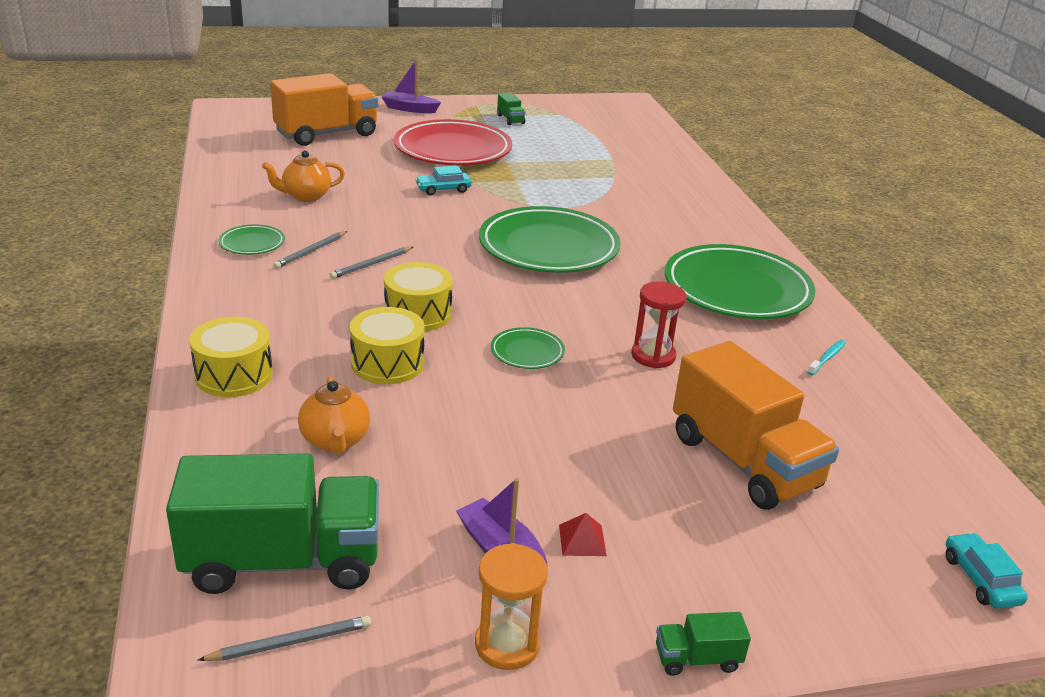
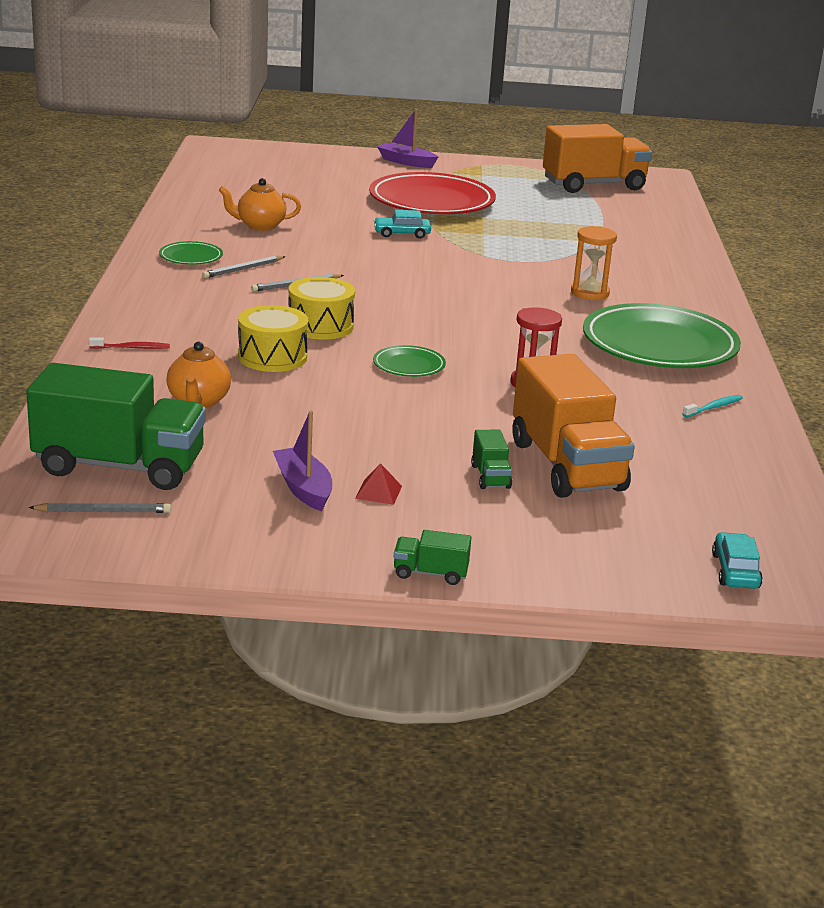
camera: 15 degrees right, 5 degrees down
(234, 375) = (132, 348): yellow drum -> red toothbrush
(326, 134) = (307, 176): orange truck -> orange truck (593, 185)
(507, 644) = (275, 540): orange hourglass -> orange hourglass (590, 293)
(510, 119) = (511, 181): green truck -> green truck (490, 476)
(548, 247) = (482, 291): green plate -> none

